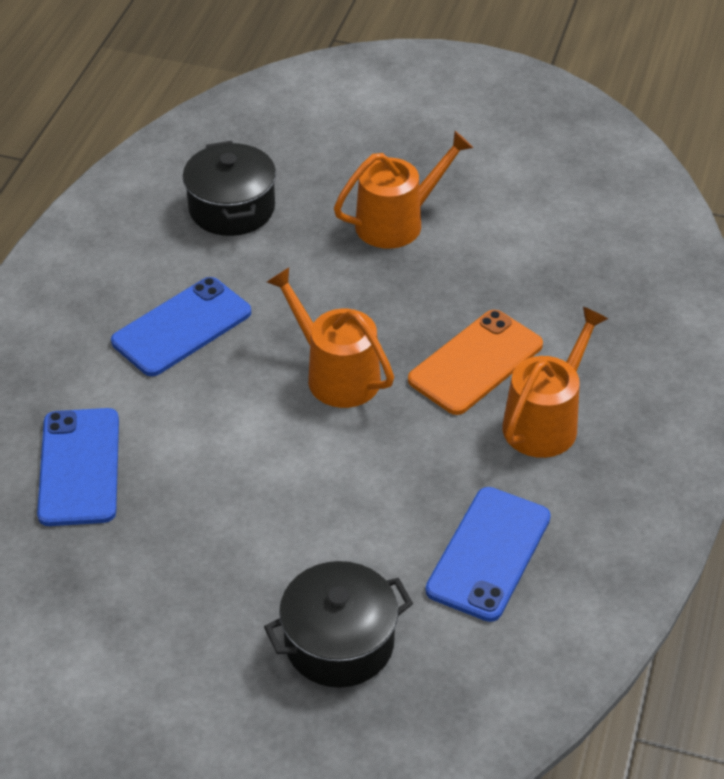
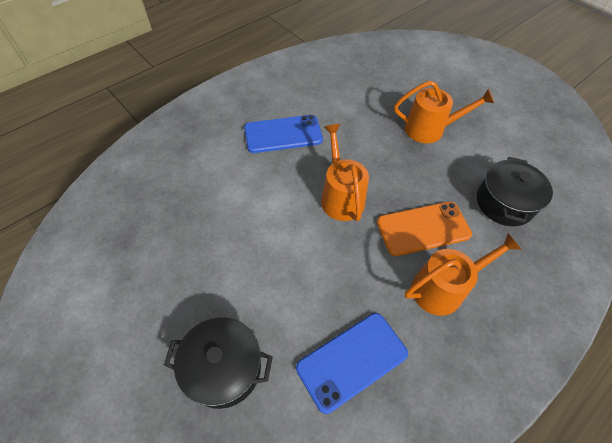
camera: 30 degrees right, 10 degrees up
(79, 467) = (180, 182): blue phone -> none
(232, 208) = (350, 87): black pot -> black pot (504, 203)

